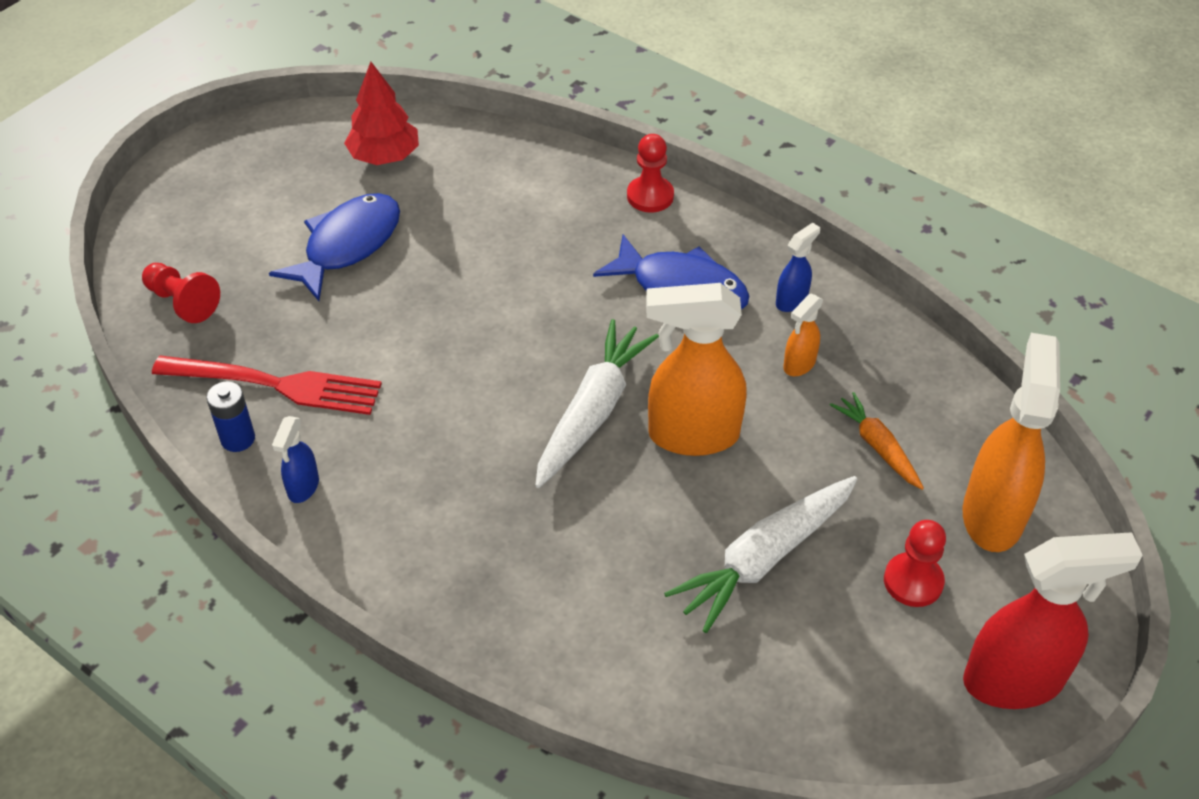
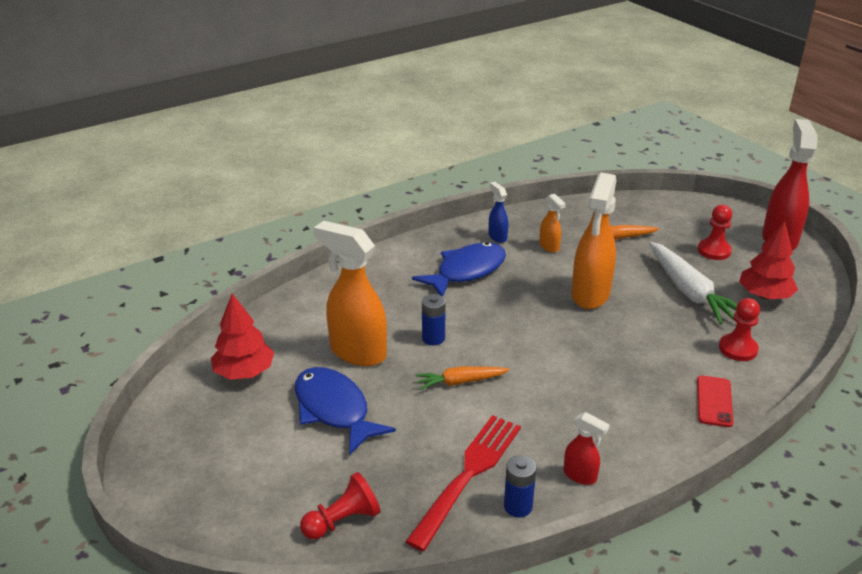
camera: 70 degrees left, 15 degrees down
(303, 487) = (580, 476): blue spray bottle -> red spray bottle
(437, 340) = (460, 382): none -> orange carrot
(496, 615) = (714, 401): none -> red phone
(513, 293) = (433, 338): none -> blue battery
(592, 412) = (557, 328): white carrot -> none
(650, 196) = (375, 264): red pawn -> red pawn (738, 349)
(807, 665) = (764, 296): none -> red tree
(992, 515) = (675, 218): orange spray bottle -> orange spray bottle (357, 352)

